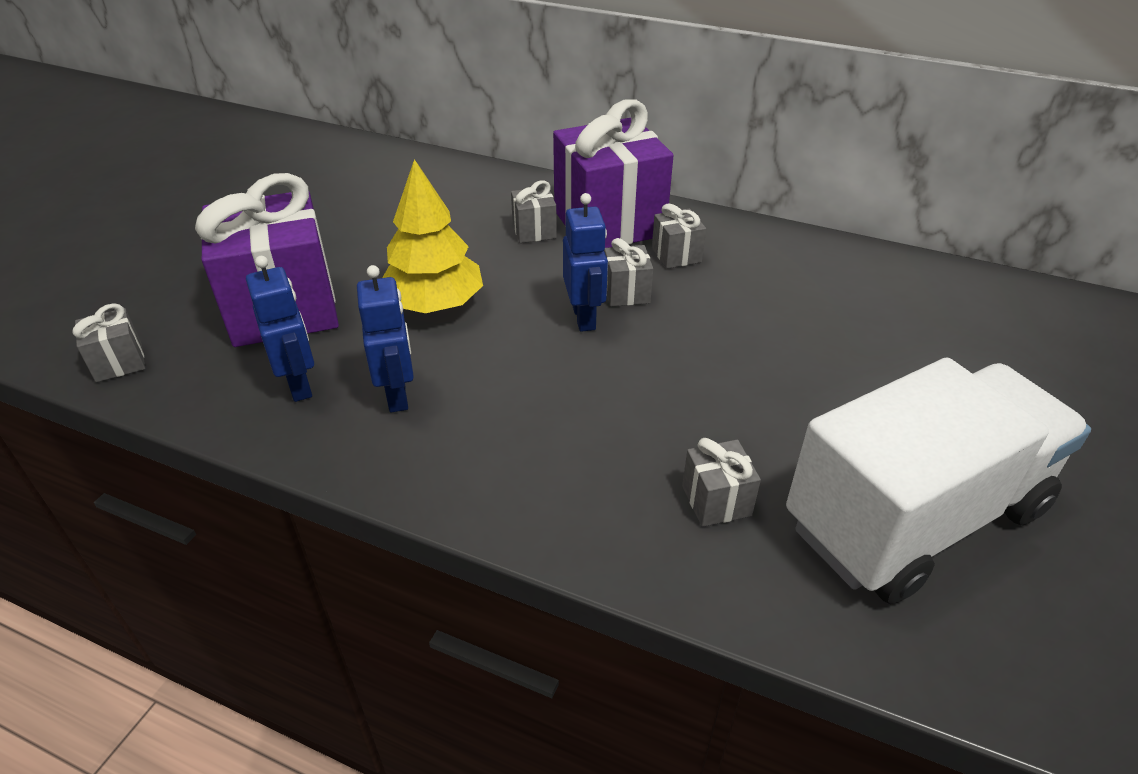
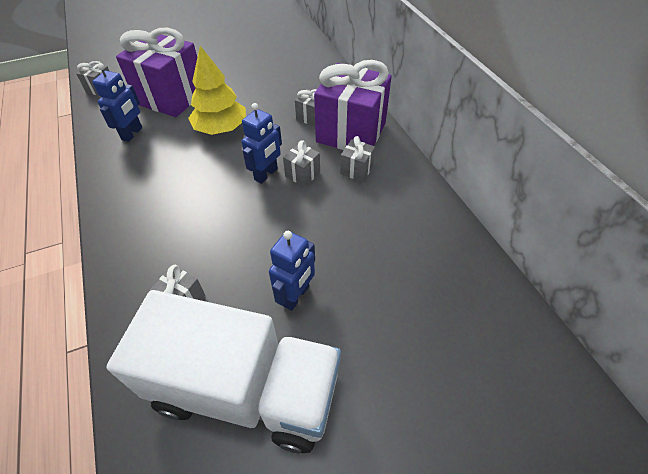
camera: 45 degrees right, 10 degrees up
(398, 395) = (153, 161): blue robot -> blue robot (296, 296)

